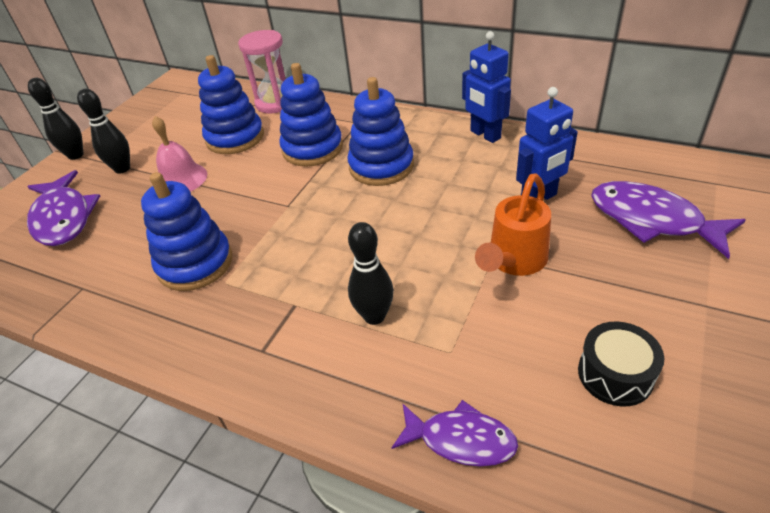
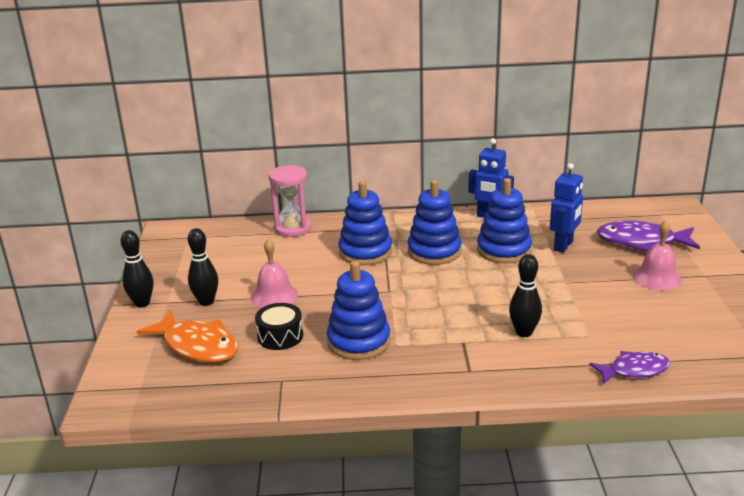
camera: 30 degrees left, 15 degrees down
(63, 218) = (197, 346): purple fish -> orange fish
(235, 138) = (287, 259): blue stacking toy -> blue stacking toy (504, 250)
(514, 261) = (581, 282): orange watering can -> none
(615, 374) = (686, 318): black drum -> black drum (280, 336)
(627, 287) = (657, 278): none -> pink bell

